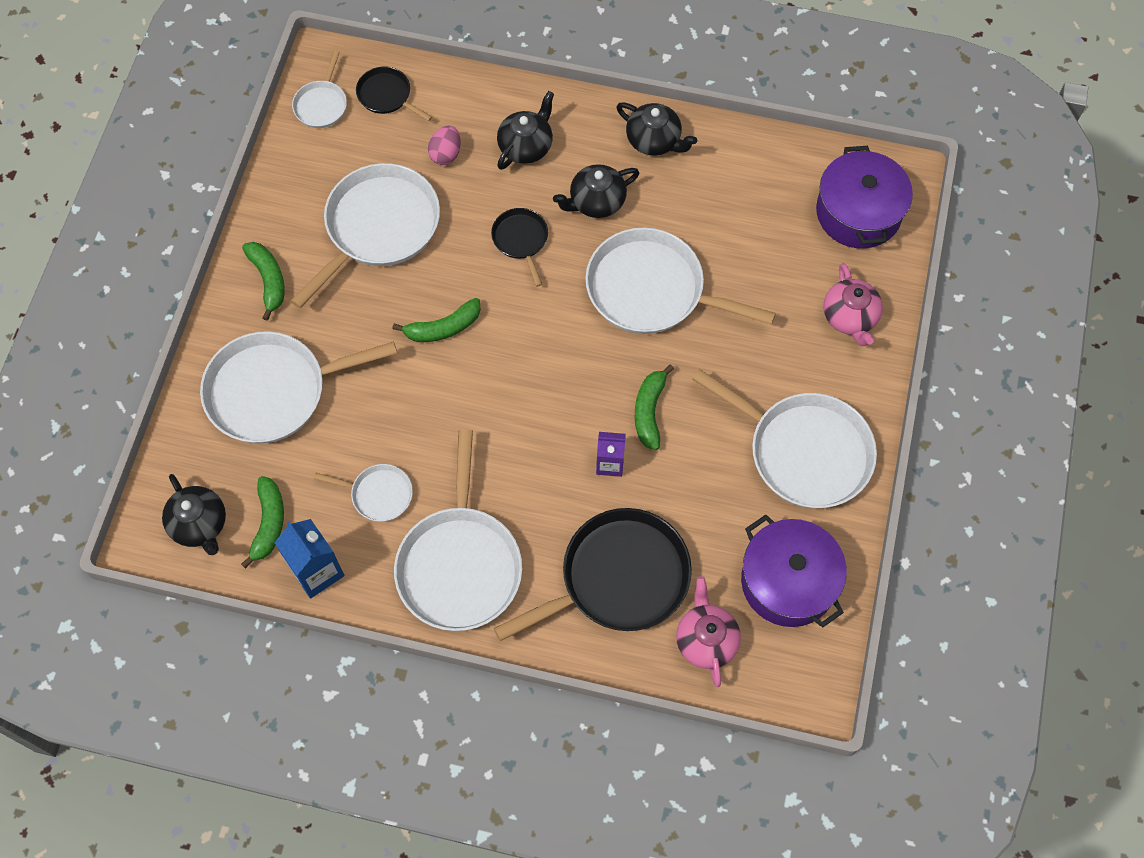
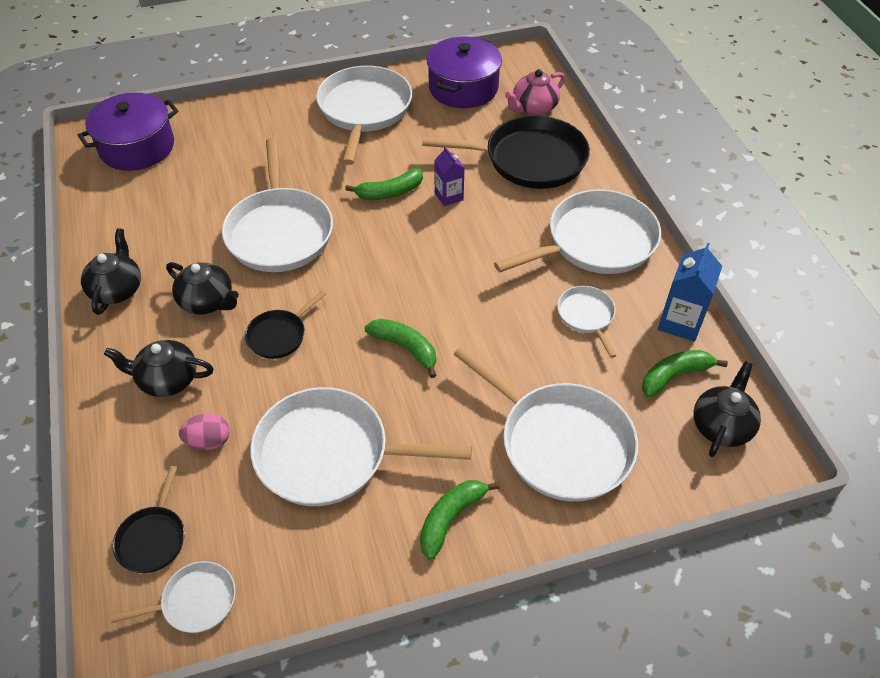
camera: 120 degrees left, 15 degrees down
(618, 578) = (530, 159): black pan -> black pan turned 150 degrees clockwise
(850, 317) = (238, 123): pink teapot -> none

